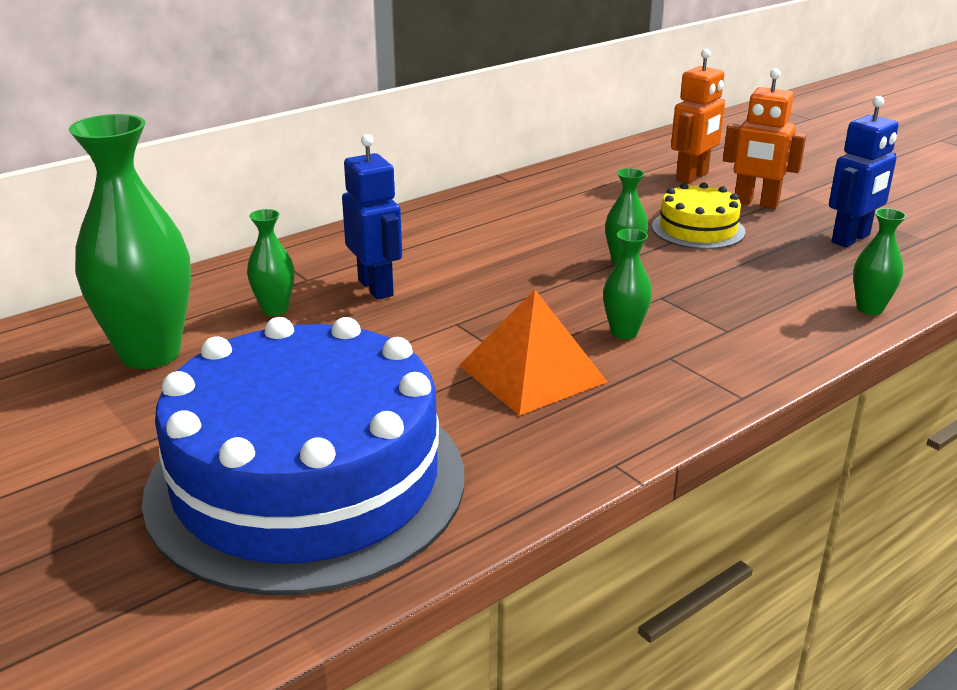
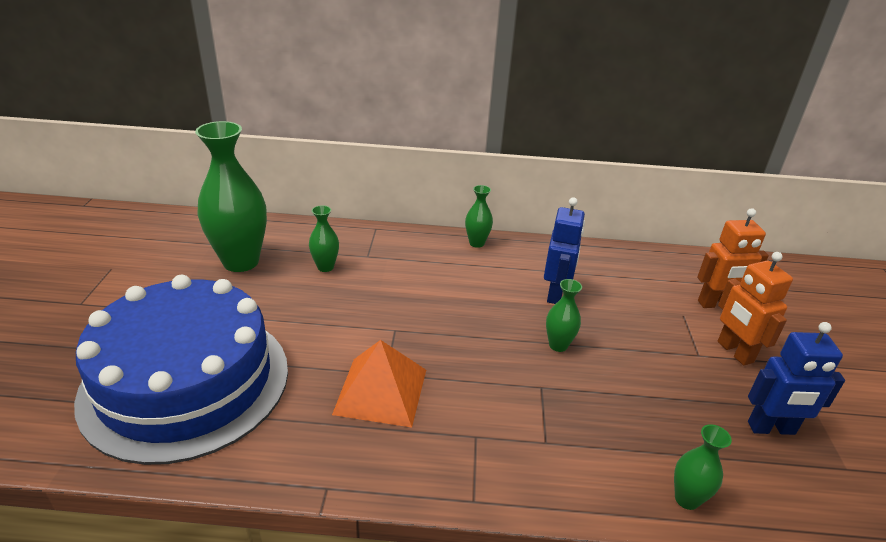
camera: 40 degrees right, 5 degrees up
(376, 287) = (391, 281): blue robot -> blue robot (555, 294)
(624, 332) = (476, 398): green vase -> green vase (476, 243)
(698, 229) = (652, 349): yellow cake -> none

